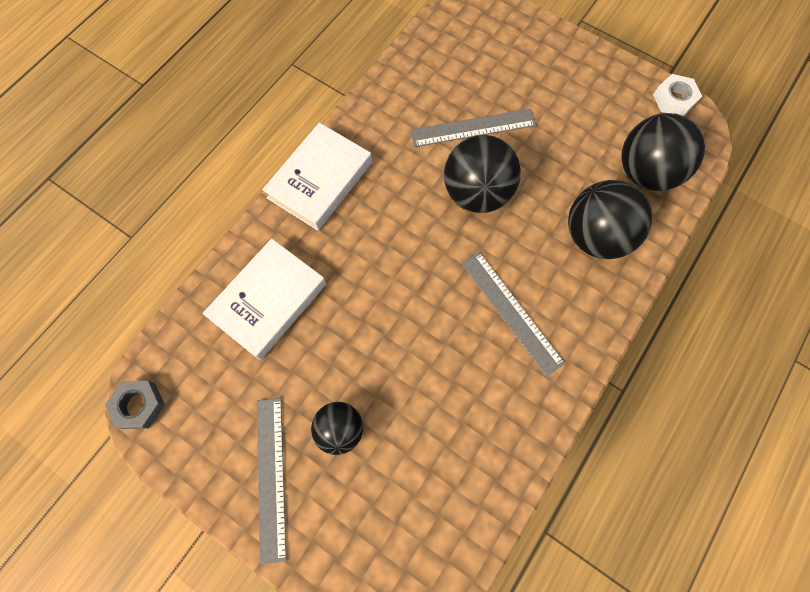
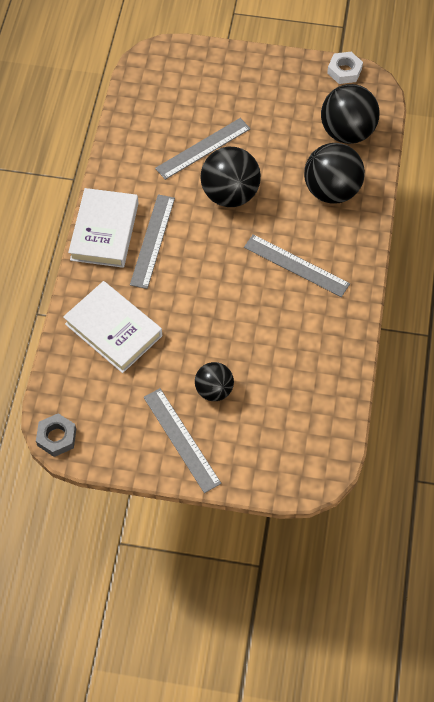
camera: 25 degrees left, 10 degrees down
(268, 301) = (113, 330): white book -> white book turned 60 degrees counterclockwise
(365, 212) = (153, 241): none -> grey ruler

